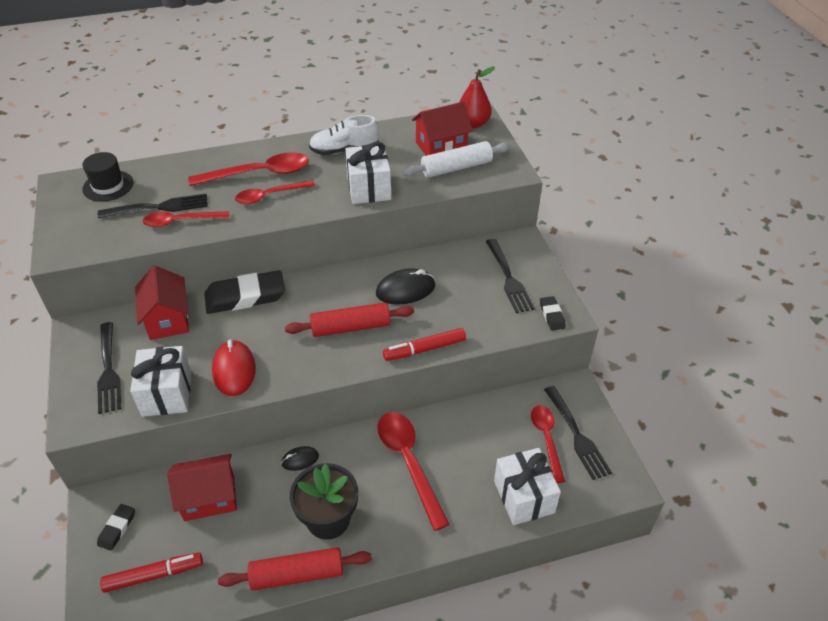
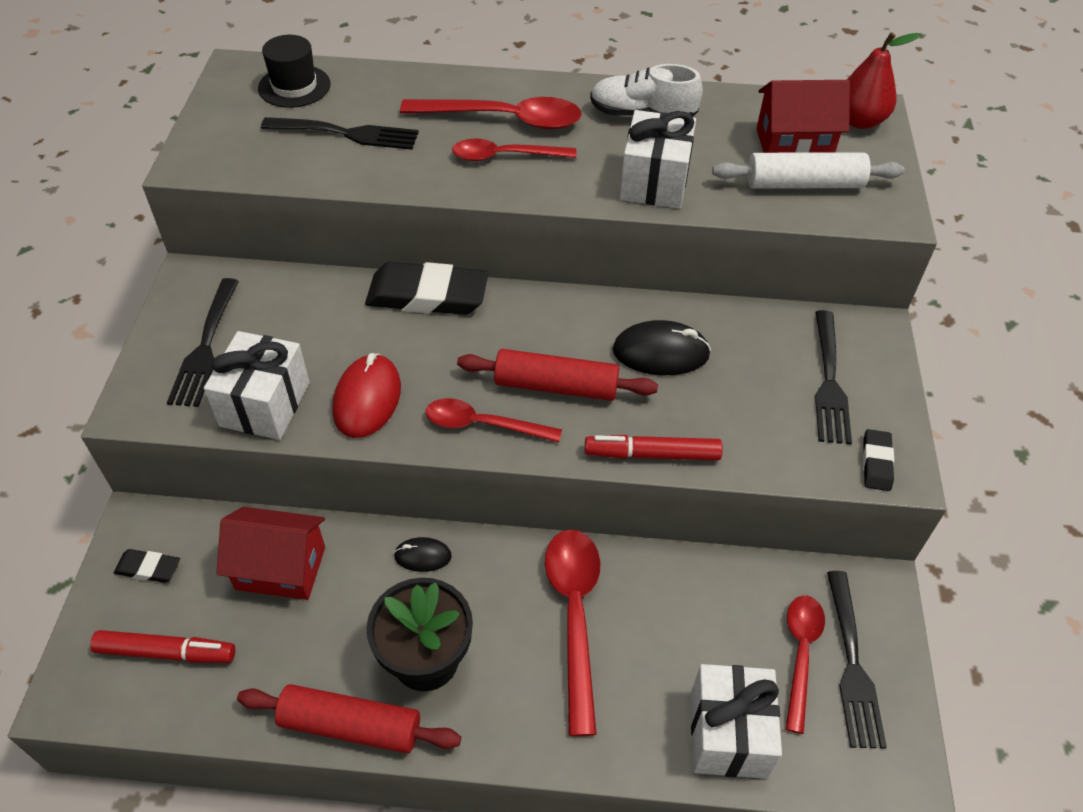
camera: 20 degrees right, 5 degrees up
(117, 528) = (148, 568): black eraser -> black eraser turned 60 degrees clockwise
(167, 319) = (311, 297): red house -> none
(180, 221) = (366, 162): red spoon -> red spoon (483, 424)

